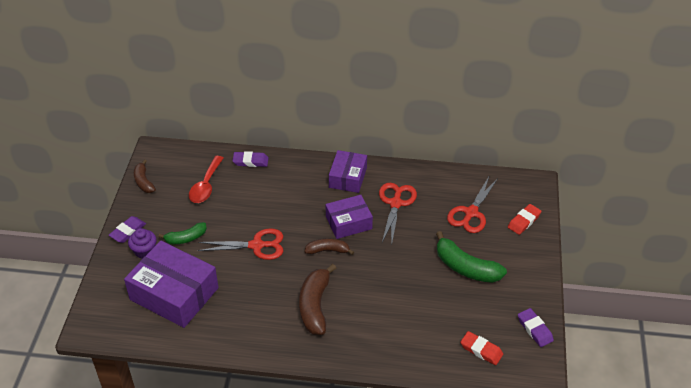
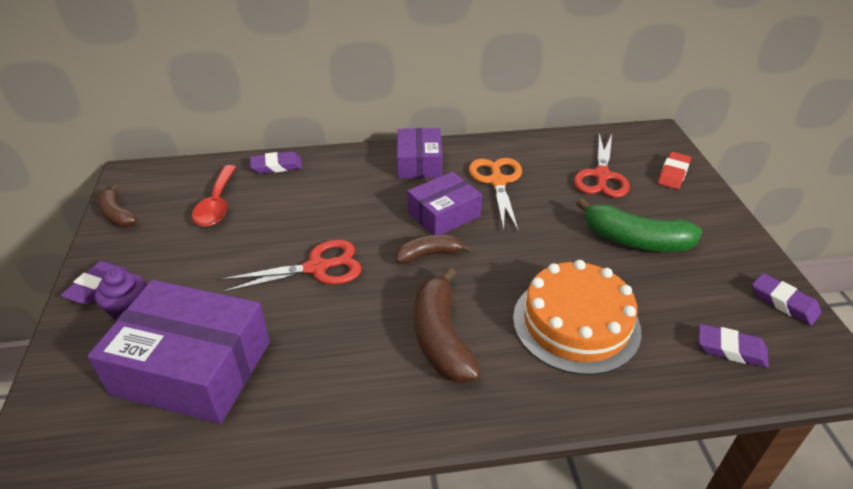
camera: 15 degrees left, 5 degrees down
(186, 238) = (198, 278): green banana -> none
(396, 203) = (497, 181): red scissors -> orange scissors
(397, 314) = (576, 323): none -> orange cake
(481, 350) = (731, 349): red eraser -> purple eraser

